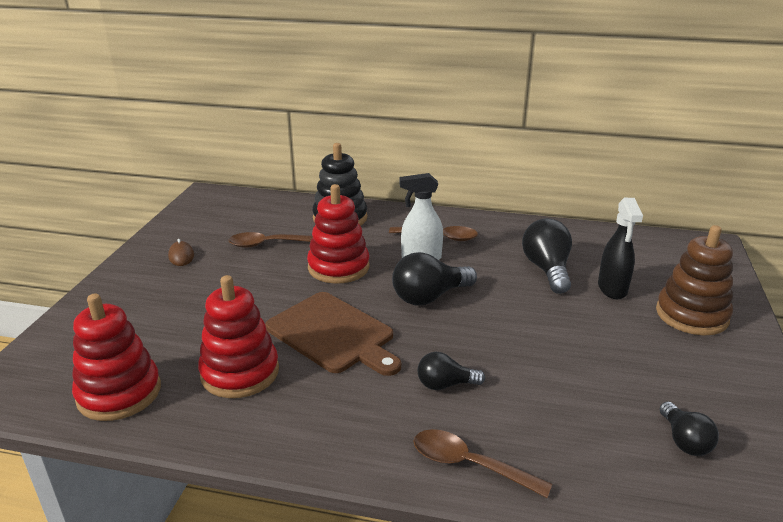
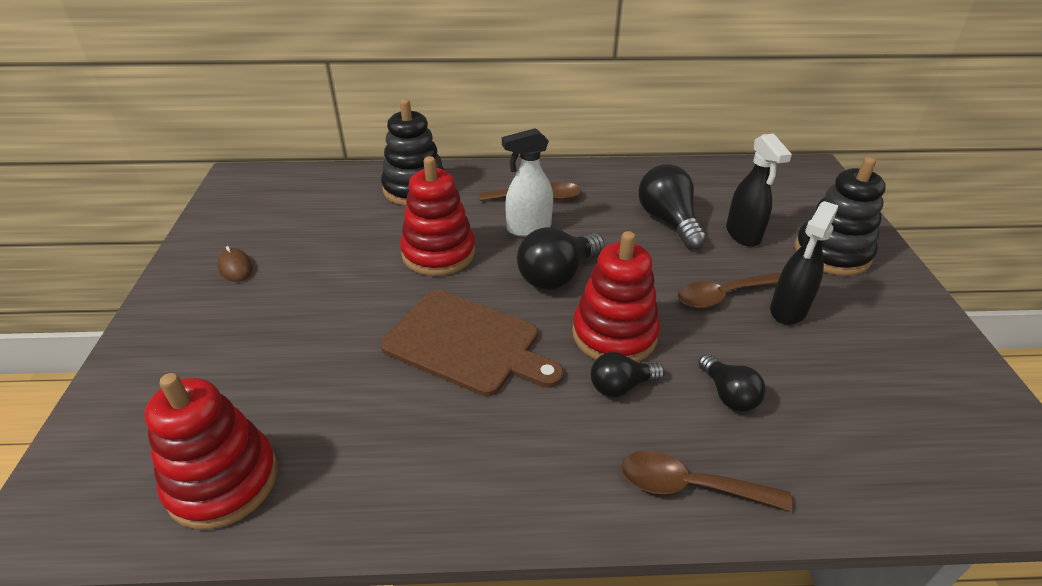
camera: 15 degrees left, 10 degrees up
(240, 372) = (373, 418): red stacking toy -> red stacking toy (614, 334)
(268, 244) = (341, 235): brown spoon -> brown spoon (723, 295)
(624, 353) = (788, 310): none -> black spray bottle
(684, 441) = (890, 405): black light bulb -> black light bulb (728, 394)
(691, 315) = (831, 253): brown stacking toy -> black stacking toy

